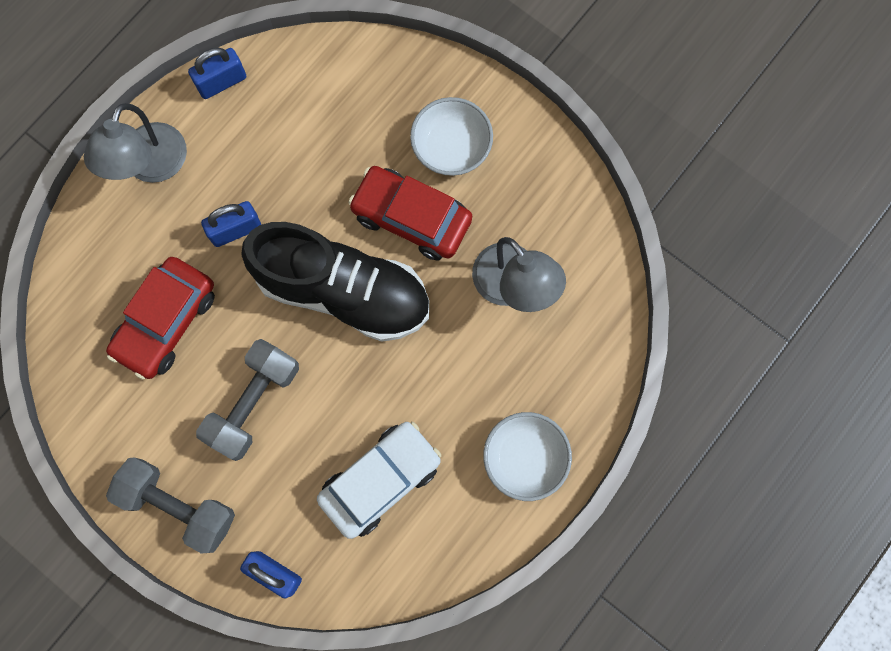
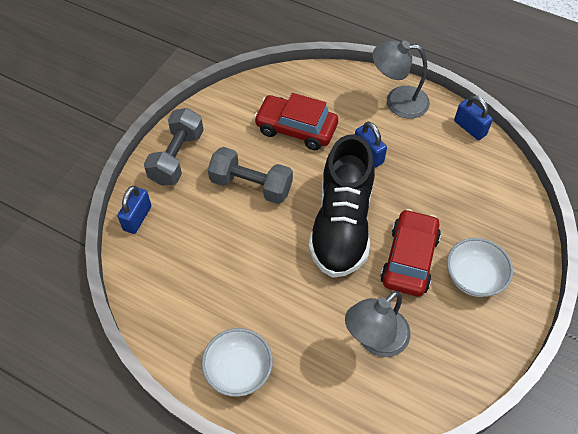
camera: 80 degrees right, 20 degrees down
(380, 480) = (208, 271): white car -> none

